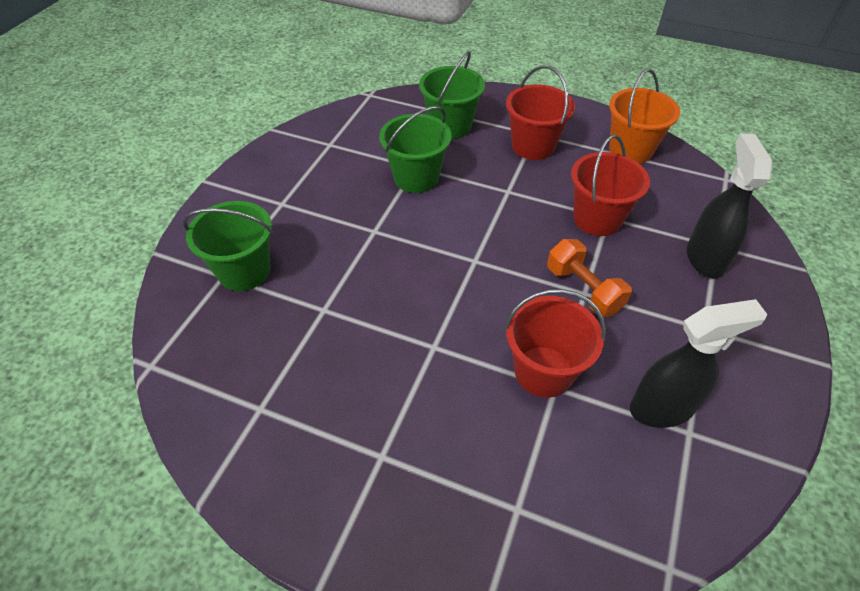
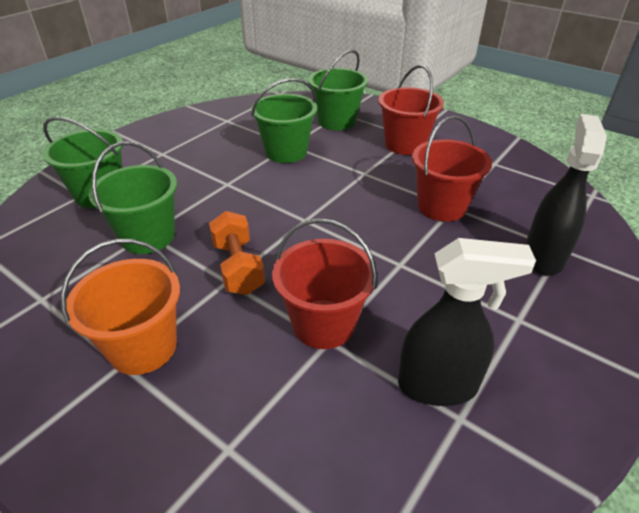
camera: 15 degrees right, 10 degrees down
(327, 313) = (148, 237): none -> green bucket
(583, 290) = (400, 261): orange dumbbell -> orange dumbbell (238, 267)
(630, 149) = (499, 159): orange bucket -> orange bucket (143, 347)

